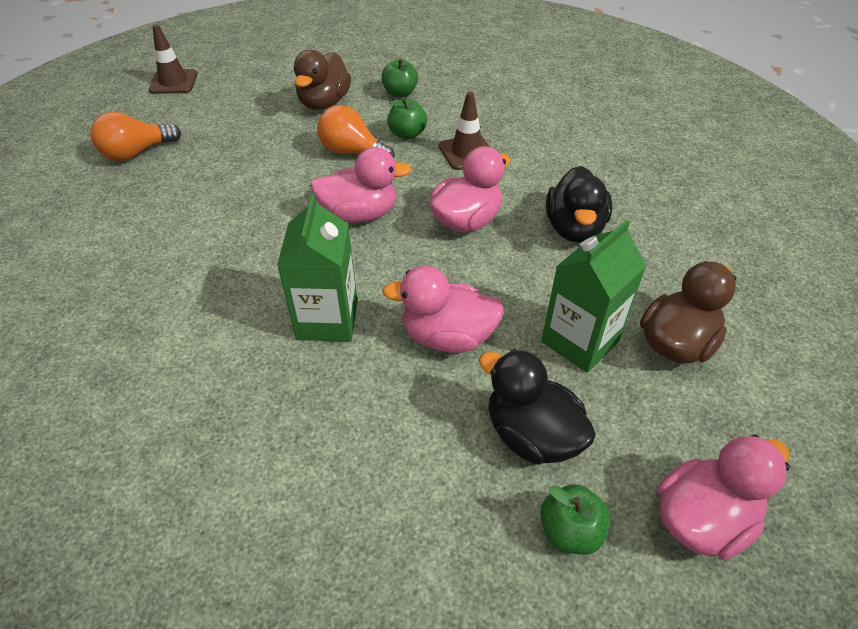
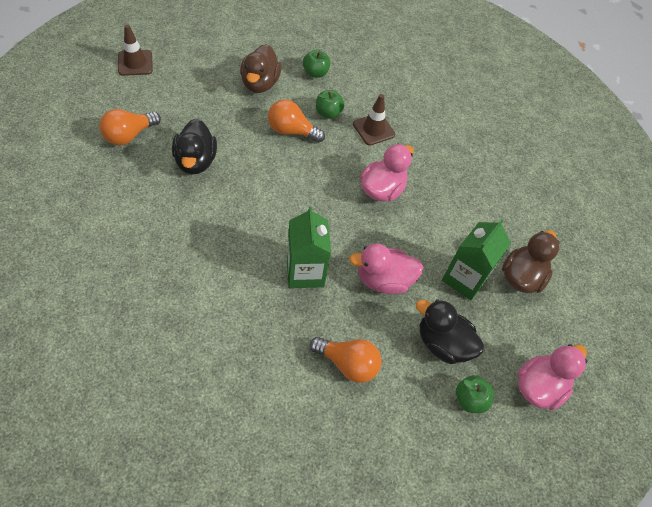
camera: 15 degrees left, 10 degrees up
(360, 214) = (308, 186): pink duck -> none
(364, 456) = (348, 364): none -> orange light bulb
(574, 228) = (453, 193): black duck -> black duck (196, 161)

